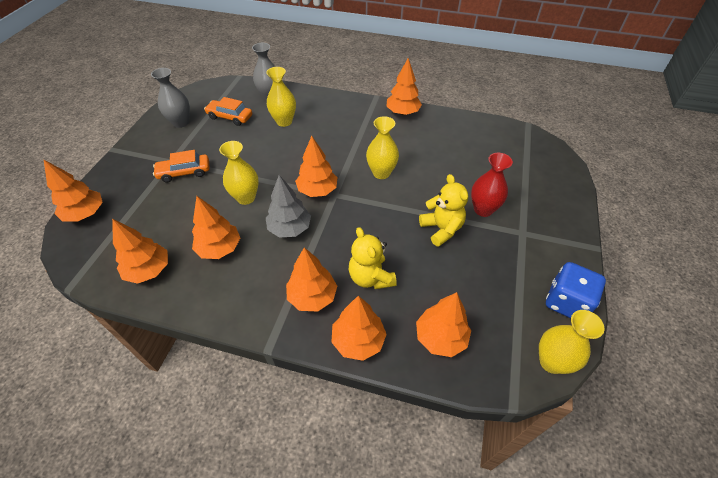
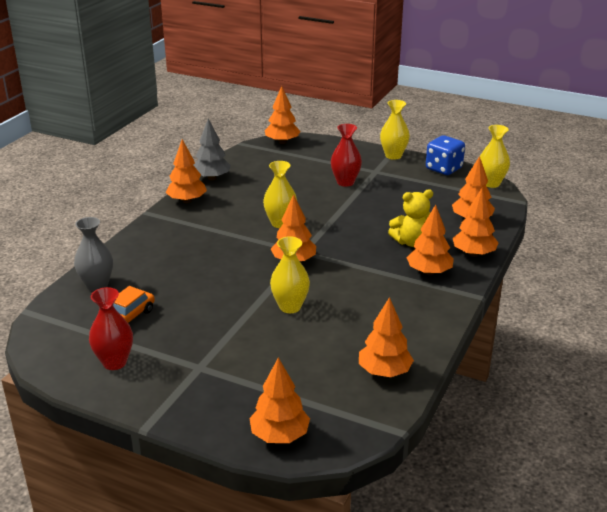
camera: 80 degrees left, 20 degrees down
(181, 122) = (114, 362): grey vase -> red vase
(184, 172) = (228, 354): orange car -> none
(219, 248) = (362, 324): orange tree -> orange tree (282, 142)
(284, 121) = (160, 277): yellow vase -> yellow vase (393, 156)
(290, 228) = (344, 280): grey tree -> grey tree (212, 178)
(441, 229) = (363, 203): yellow teddy bear -> none

